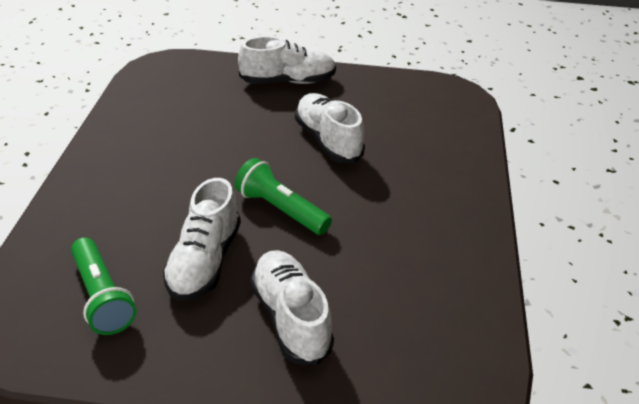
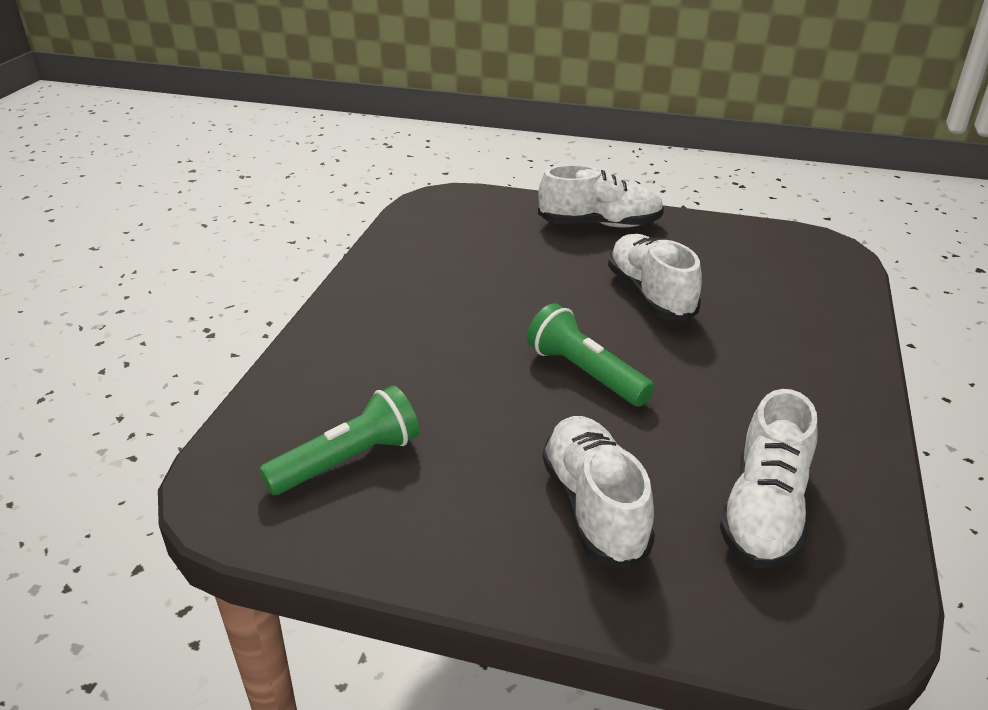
camera: 10 degrees right, 5 degrees down
(102, 297) = (348, 460): green flashlight -> green flashlight turned 105 degrees counterclockwise
(204, 261) = (482, 428): white shoe -> white shoe (764, 511)

